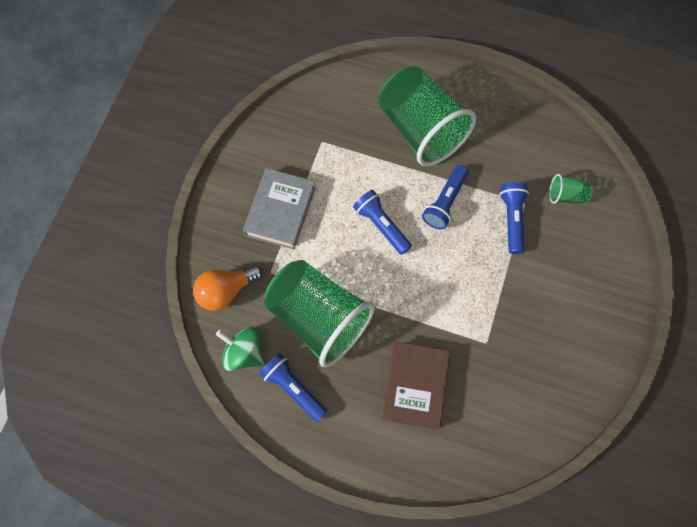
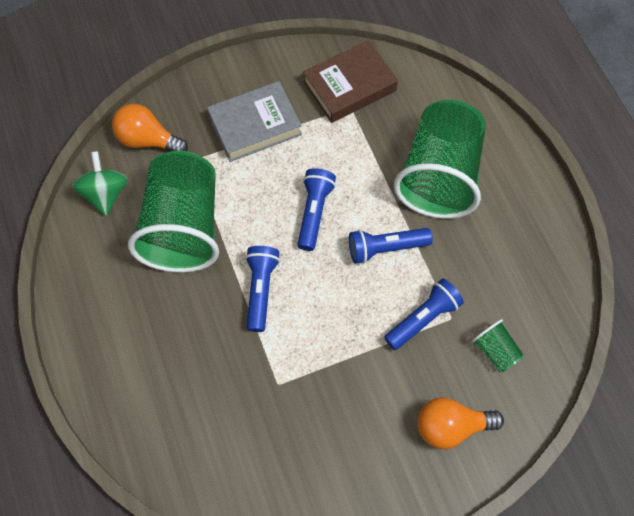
camera: 50 degrees right, 5 degrees down
(293, 388) = (104, 254): blue flashlight -> blue flashlight (261, 290)
(415, 386) = (185, 352): brown book -> brown book (349, 86)
(595, 261) = (451, 427): none -> orange light bulb

